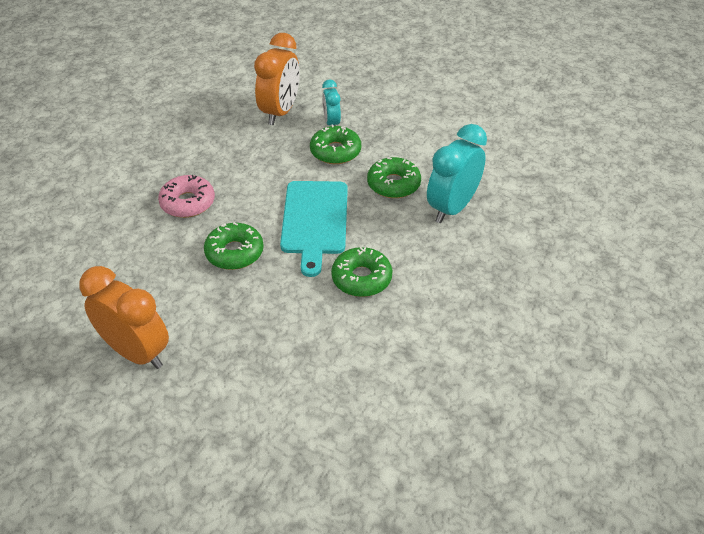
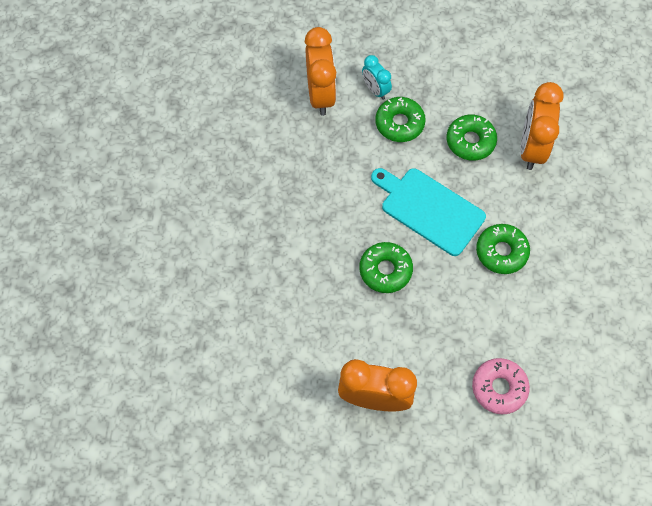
camera: 25 degrees left, 20 degrees up
(188, 203) = (310, 235): pink donut -> pink donut (499, 388)
(314, 221) = (429, 209): turquoise cutting board -> turquoise cutting board turned 150 degrees clockwise
(452, 208) = (531, 148): turquoise clock -> orange clock

